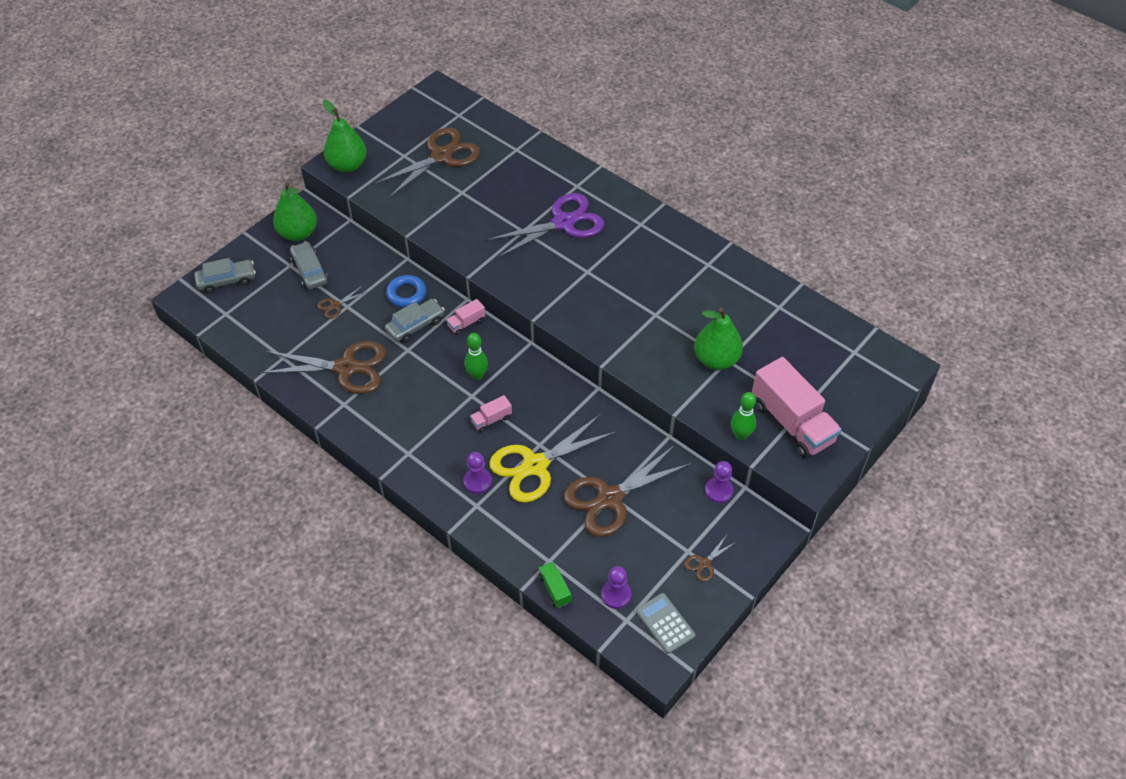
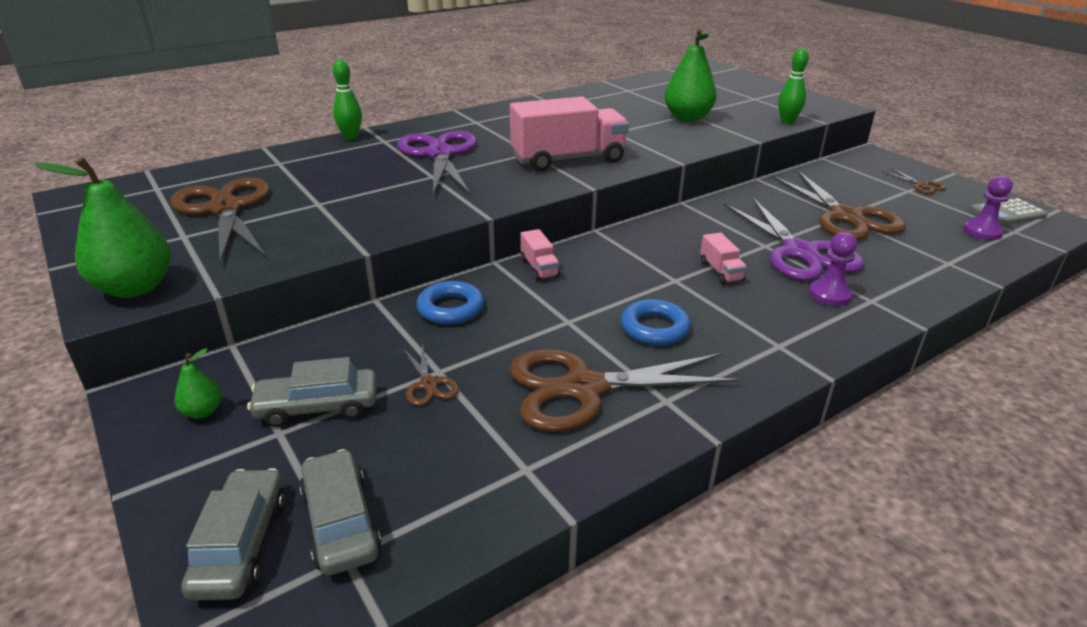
camera: 75 degrees left, 20 degrees down
(298, 233) = (203, 411): green pear -> green pear, size x0.47
(346, 368) = (583, 388): brown scissors -> brown scissors turned 120 degrees counterclockwise
(411, 391) = (654, 328): none -> blue ring
(415, 325) = (521, 308): grey car -> grey car (341, 522)
(477, 375) = (639, 271): green bowling pin -> green bowling pin (351, 137)
(535, 466) = (800, 252): yellow scissors -> purple scissors
(554, 589) = (990, 265): green truck -> none
(719, 491) = (827, 168): purple pawn -> none
(792, 422) = (771, 104): pink truck -> pink truck (568, 159)

